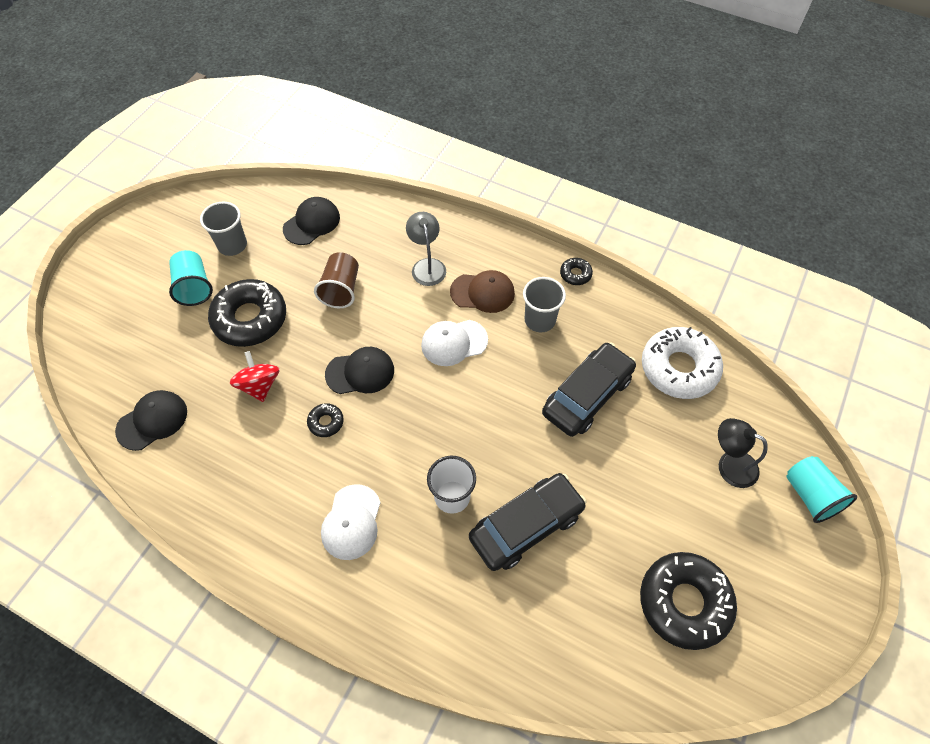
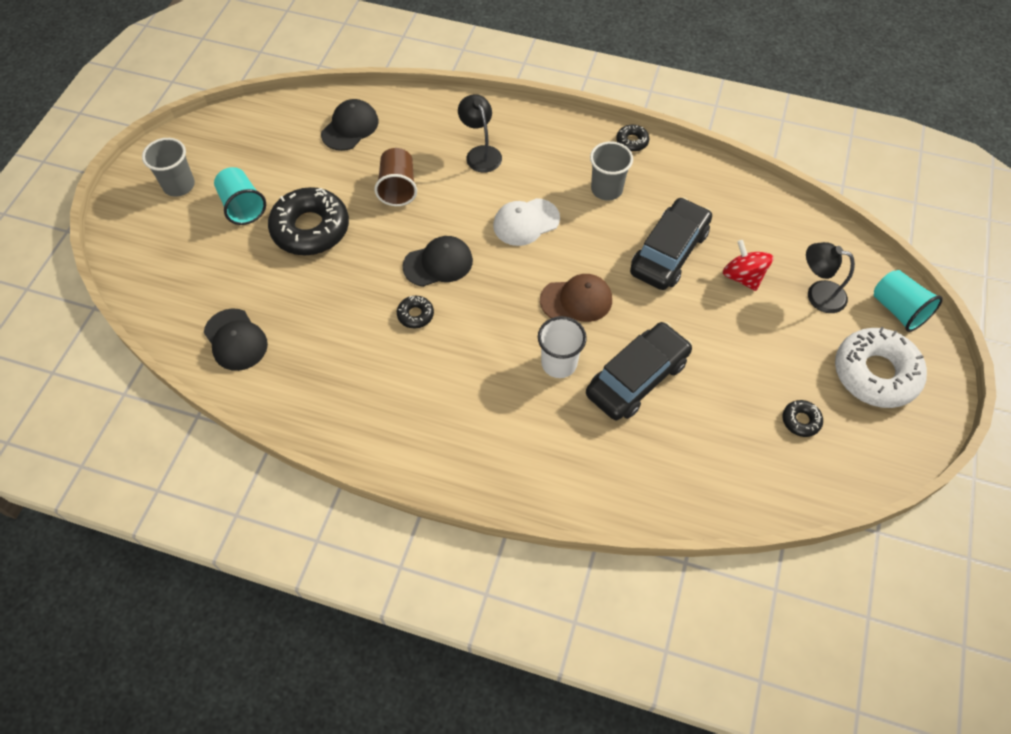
camera: 10 degrees left, 0 degrees up
(152, 421) = (235, 340): black cap -> black cap turned 105 degrees clockwise
(232, 245) = (272, 160): grey cup -> grey cup (179, 185)
(259, 385) = (338, 290): red spinning top -> red spinning top (743, 277)
(351, 522) = (465, 402): white cap -> none
(427, 266) = (480, 153): grey lamp -> black lamp
(482, 292) = (543, 171): brown cap -> brown cap (576, 300)
(679, 368) = (752, 215): white donut -> white donut (875, 373)
(684, 602) = (801, 421): black donut -> black donut, size x0.44

